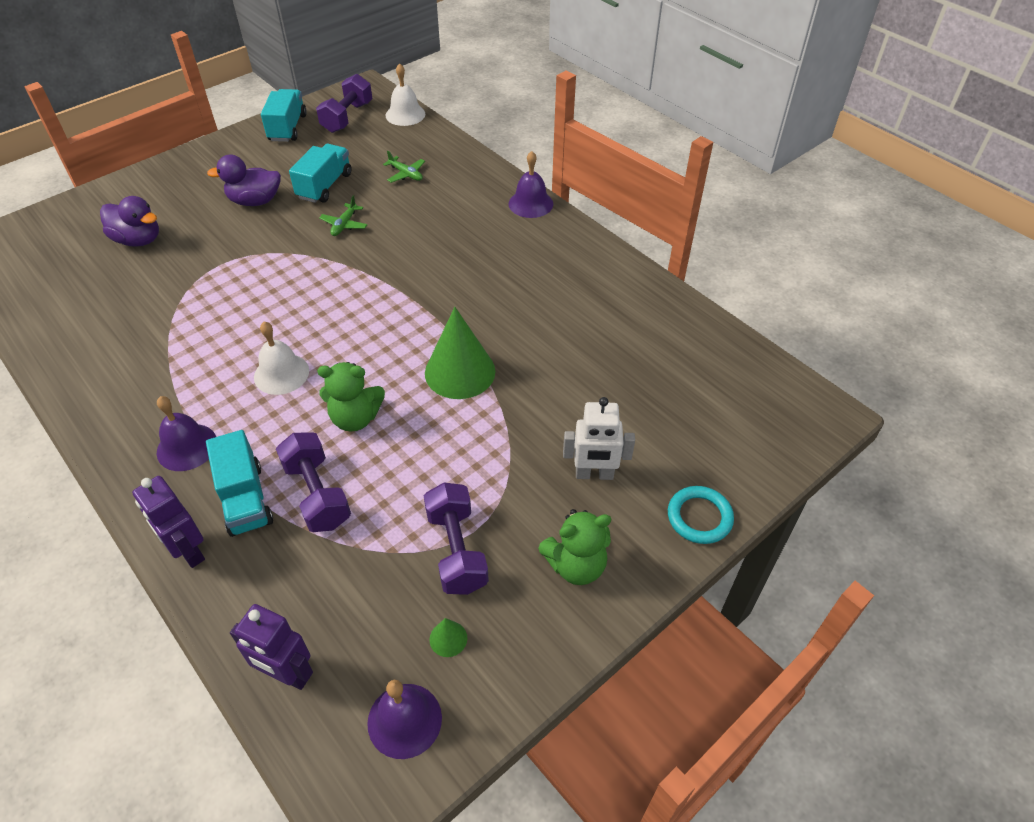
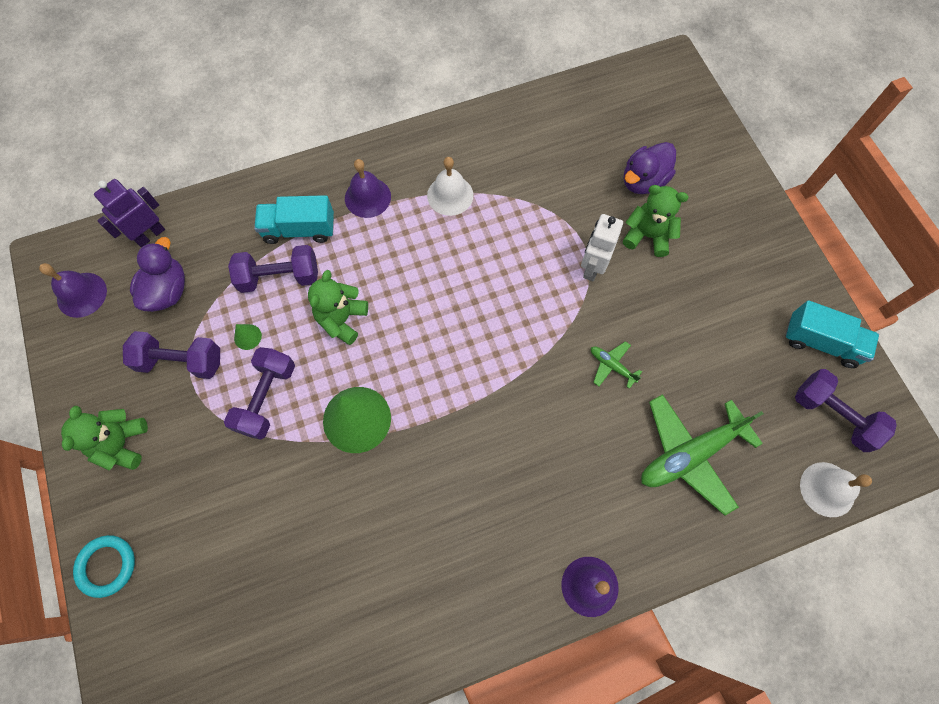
camera: 110 degrees right, 20 degrees up
(188, 551) = (272, 190): purple robot -> none
(203, 227) = (647, 236): none -> green teddy bear
(255, 201) = (679, 287): purple duck -> purple duck (167, 291)
(281, 374) = (417, 273): white bell -> white bell (450, 195)
(325, 186) = (689, 360): turquoise truck -> none
(406, 174) = (690, 454): green plane -> green plane, size x2.20
(448, 638) = (118, 335): green cone -> green cone (247, 337)
(468, 451) = (266, 398): none -> purple dumbbell
(594, 474) = (192, 494): white robot -> white robot (592, 267)

